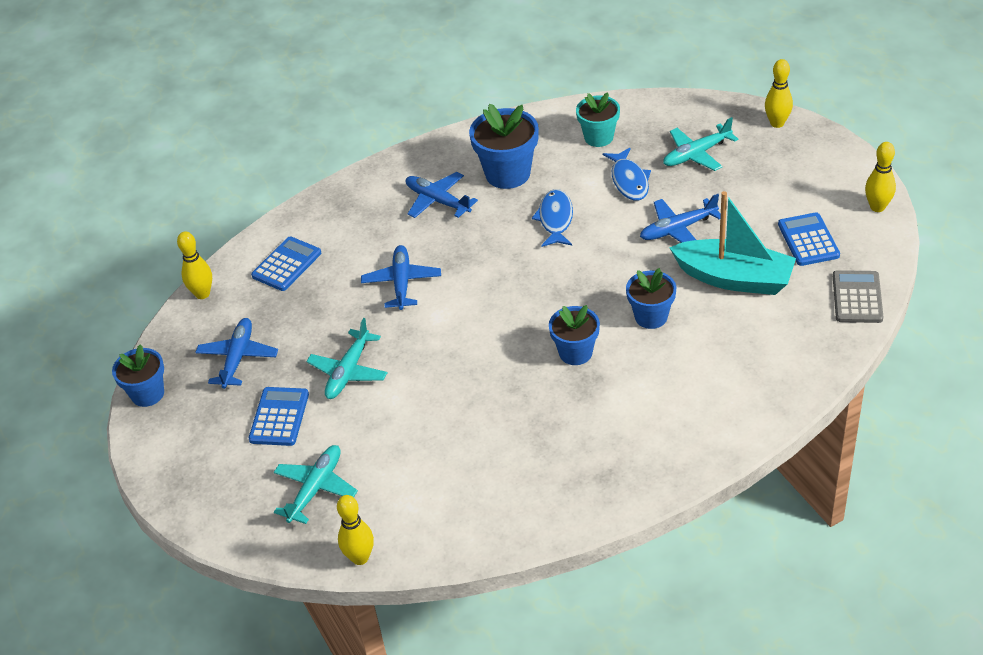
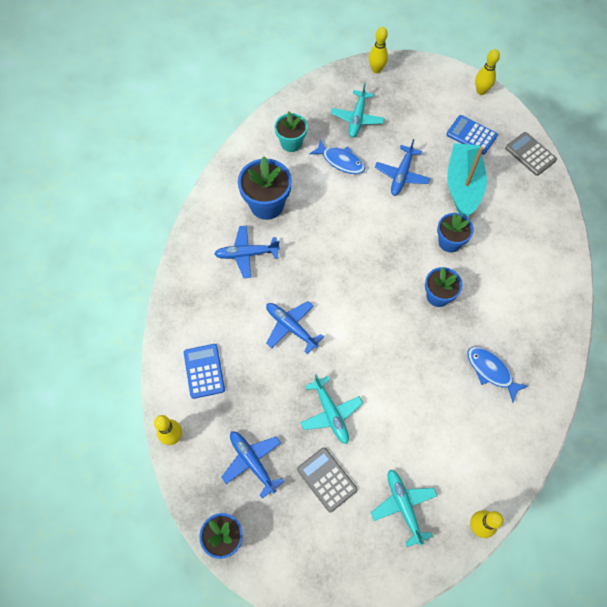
camera: 50 degrees left, 20 degrees up
(279, 417) = (326, 479): blue calculator -> grey calculator
(555, 219) = (329, 216): blue fish -> blue fish (491, 371)
(734, 278) = (463, 186): turquoise boat -> turquoise boat turned 60 degrees counterclockwise

